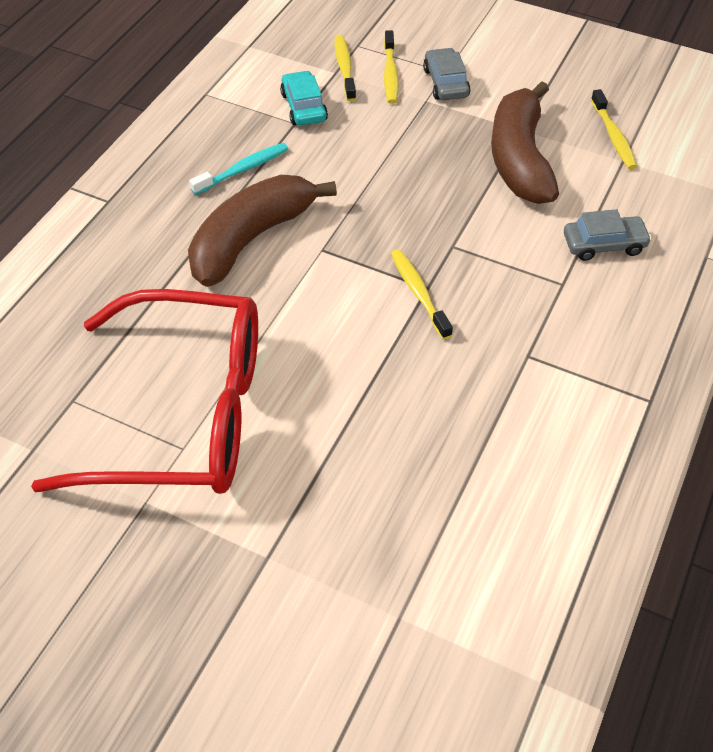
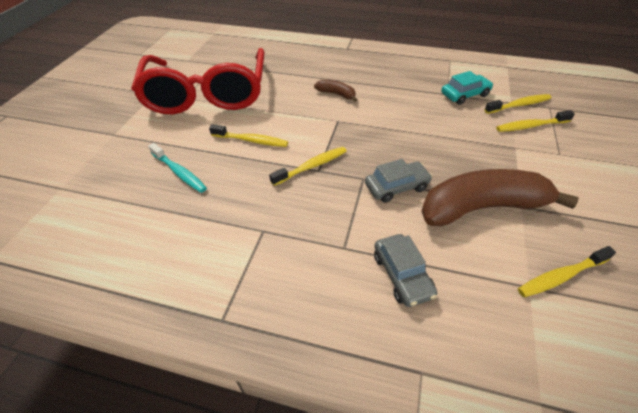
camera: 80 degrees right, 5 degrees down
(243, 169) = (393, 82): turquoise toothbrush -> turquoise toothbrush (179, 172)
(251, 239) = (336, 94): brown banana -> brown banana, size x0.44
(342, 356) = (251, 140): none -> yellow toothbrush
(445, 83) = (545, 155): grey car -> grey car (396, 187)

